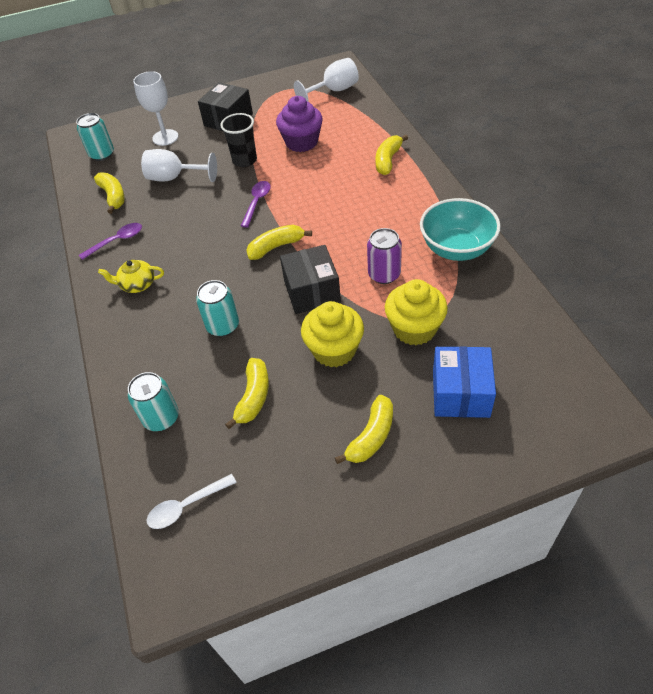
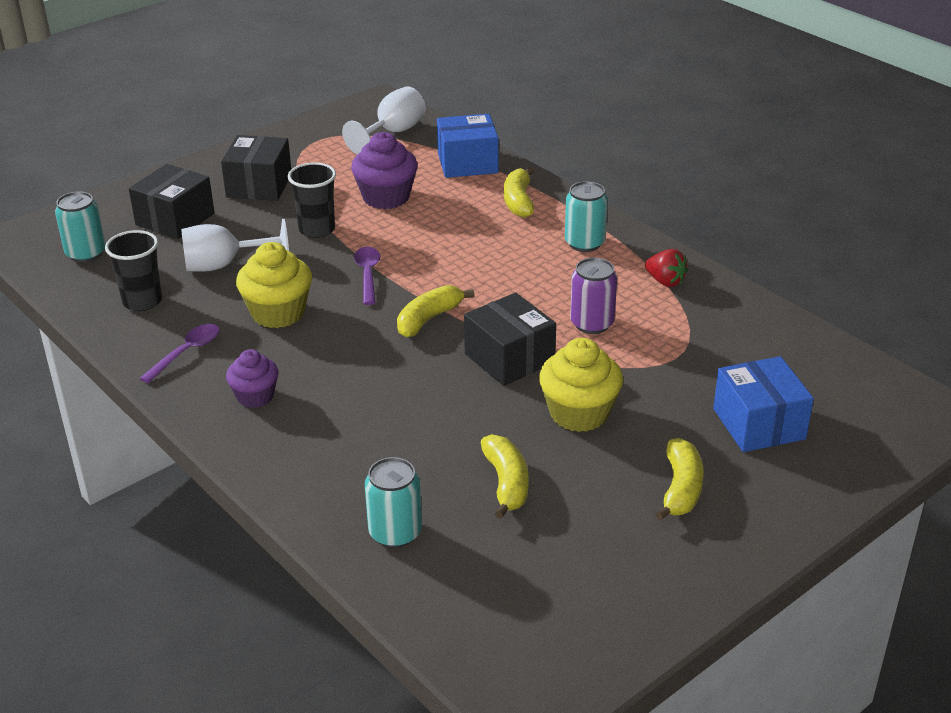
camera: 25 degrees left, 15 degrees down
(113, 196) = (142, 301): yellow banana -> black cup
(137, 284) = (255, 396): yellow teapot -> purple cupcake
(165, 137) = (175, 219): white goblet -> black box
(186, 506) = (494, 613): white spoon -> none
(223, 326) = (413, 418): turquoise can -> turquoise can (584, 243)
(370, 123) = (467, 163): none -> blue box
(414, 329) = (665, 372): yellow cupcake -> yellow cupcake (278, 313)
(456, 249) = (665, 281): turquoise bowl -> red strawberry

